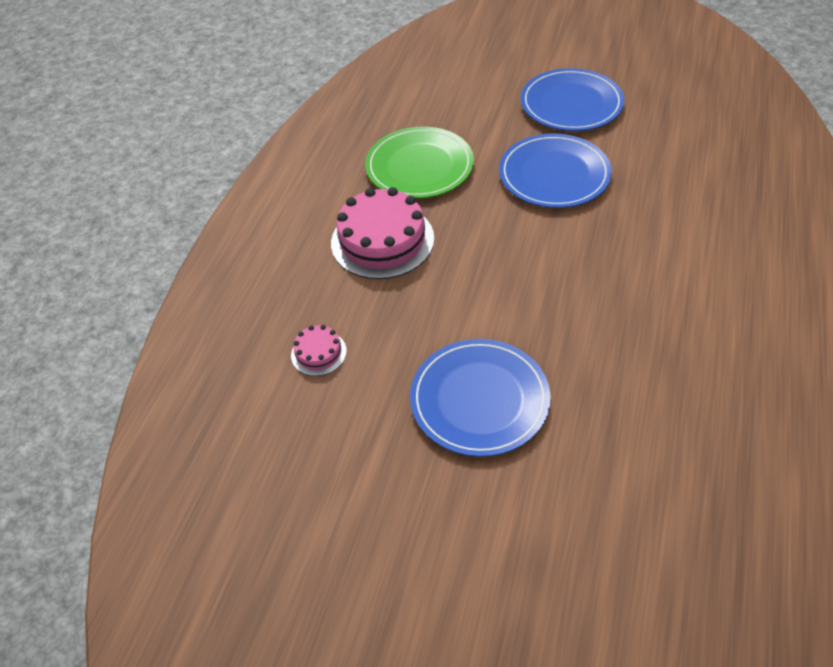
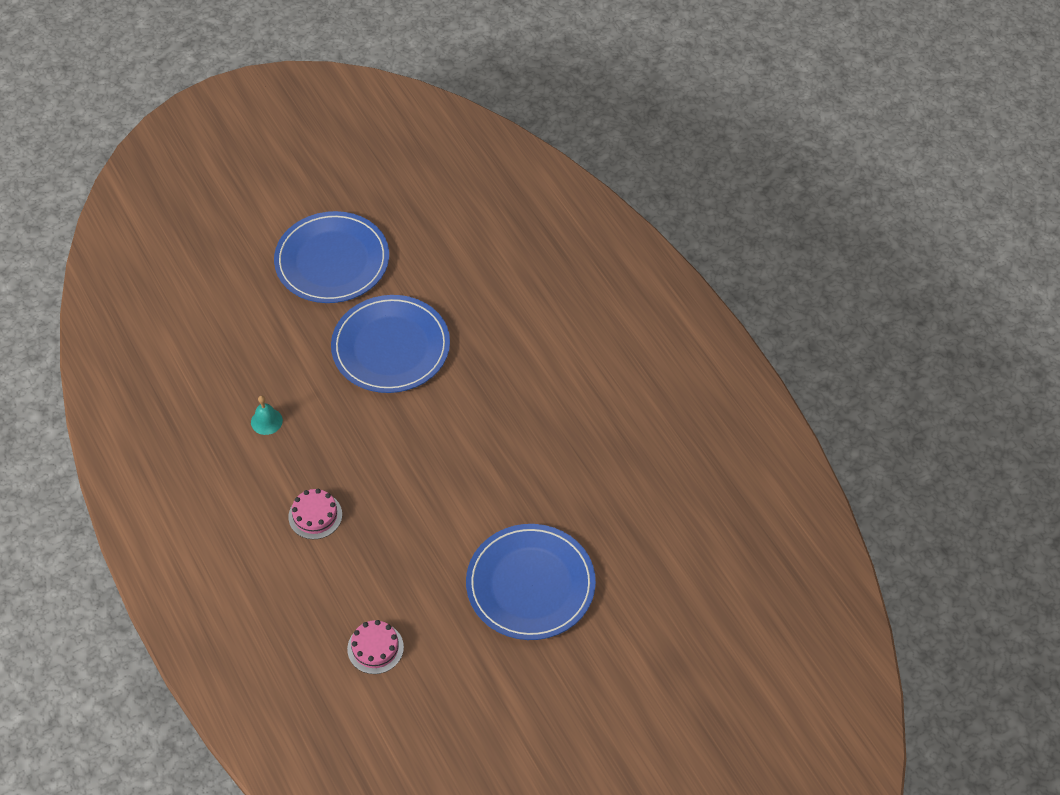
camera: 50 degrees left, 5 degrees up
(382, 240) = (315, 515): pink cake -> pink cake, size x0.48
(419, 166) = (266, 421): green plate -> turquoise bell

